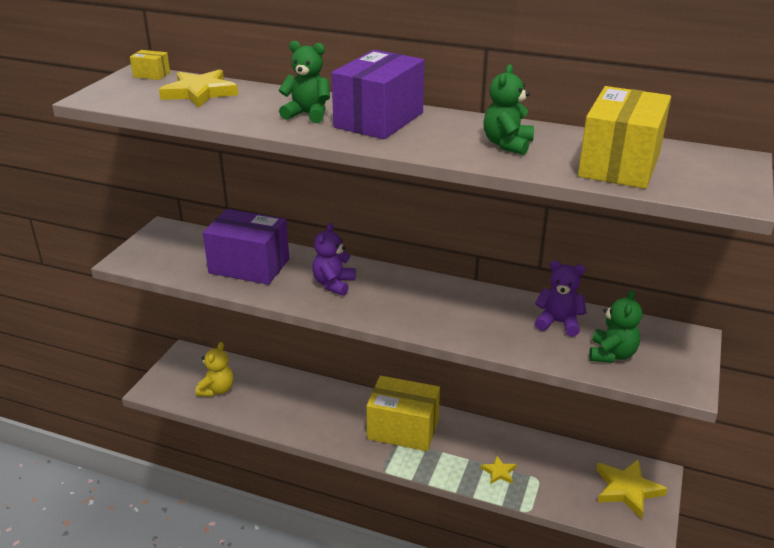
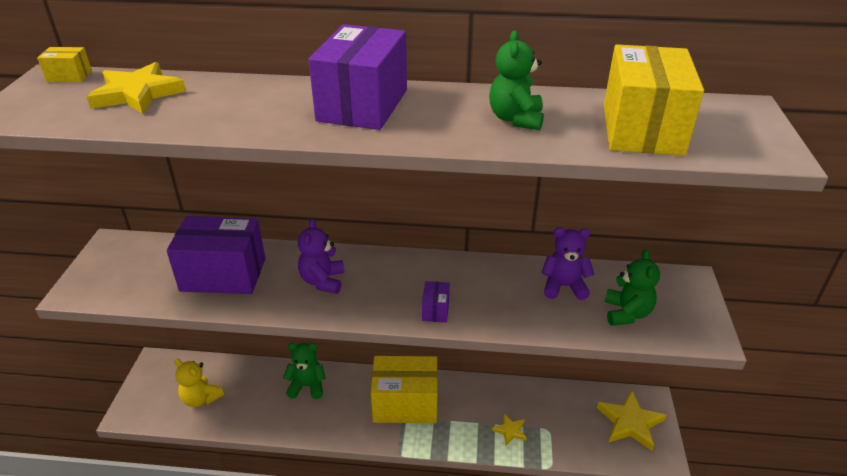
camera: 15 degrees left, 5 degrees up
(217, 390) = (201, 398): yellow teddy bear -> yellow teddy bear turned 120 degrees clockwise
(308, 114) = (278, 107): green teddy bear -> green teddy bear (307, 386)
(427, 322) = (435, 310): none -> purple box

